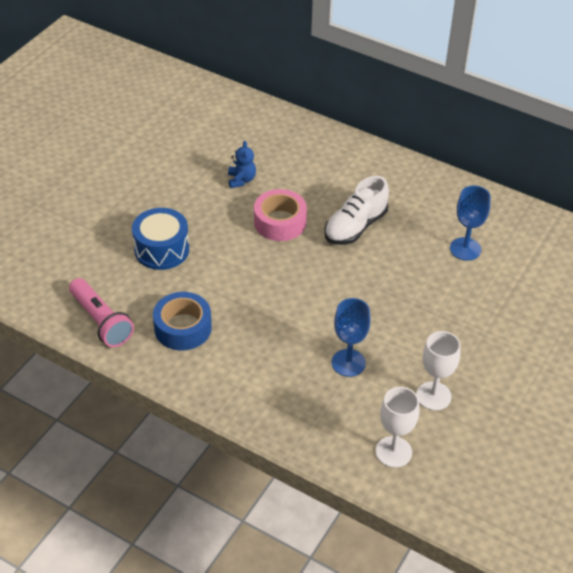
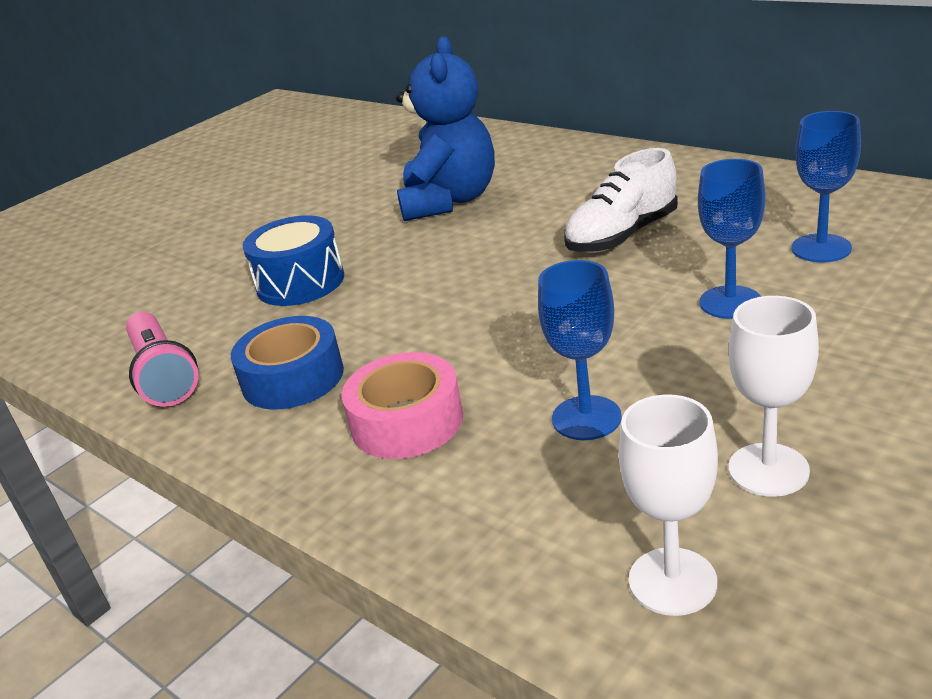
camera: 15 degrees right, 15 degrees down
(241, 180) = (449, 201): blue teddy bear -> blue teddy bear, size x2.29
(280, 222) = (497, 240): pink tape -> pink tape (407, 421)
(417, 287) = (730, 302): none -> blue goblet

